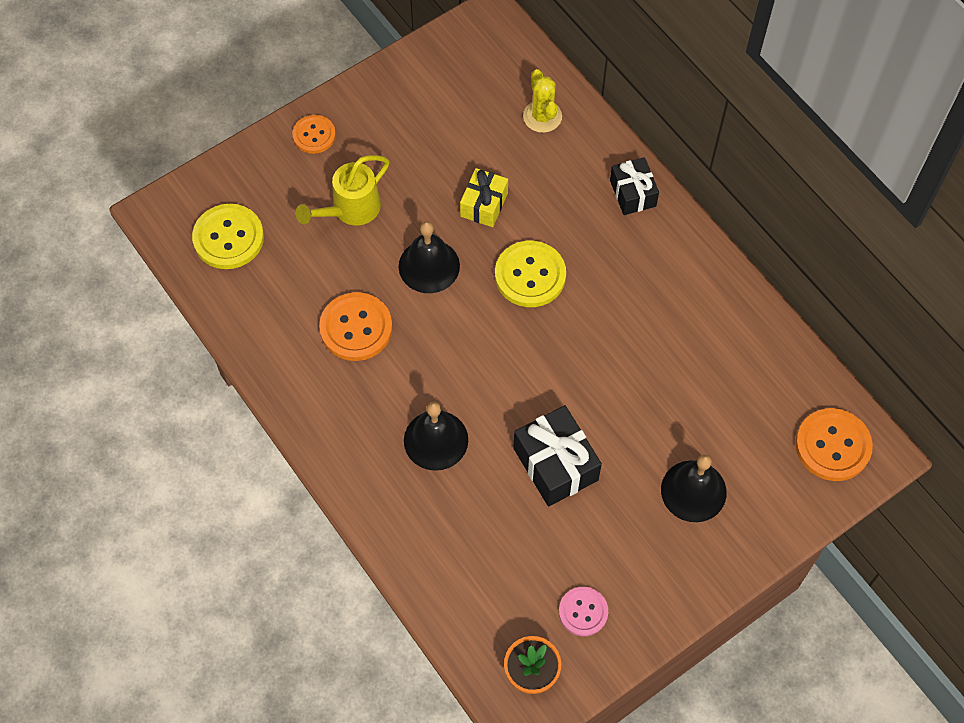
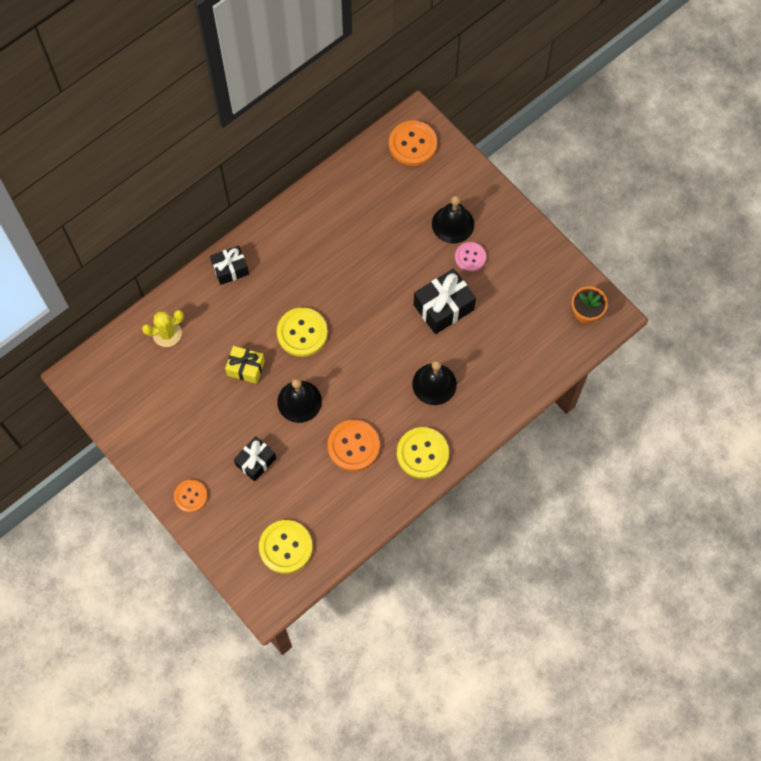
camera: 95 degrees left, 5 degrees up
(333, 415) = (422, 453): none -> yellow button
(350, 210) = (255, 461): yellow watering can -> black gift
(583, 612) = (542, 285): pink button -> pink button (470, 257)

